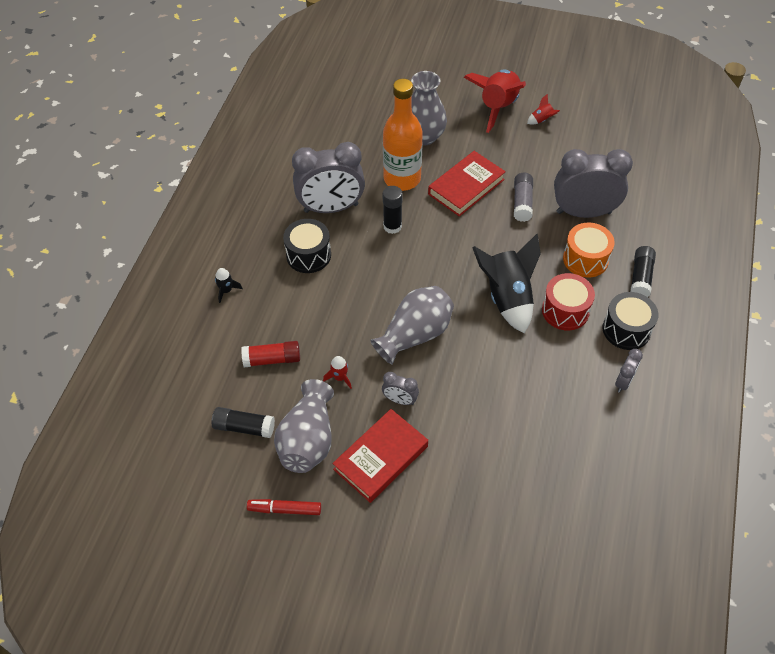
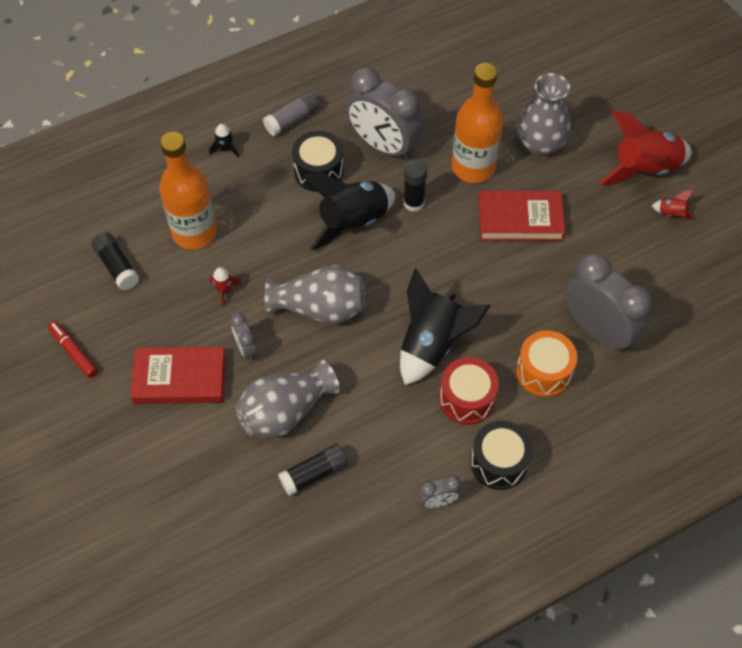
camera: 45 degrees right, 5 degrees up
(272, 359) = (194, 232): red glue stick -> orange bottle
(308, 440) = (147, 317): grey vase -> grey vase (285, 411)
(369, 267) = (352, 221): none -> black rocket
(522, 202) = (552, 274): grey glue stick -> grey glue stick (292, 119)
(640, 277) = (573, 431): black glue stick -> black glue stick (314, 473)

